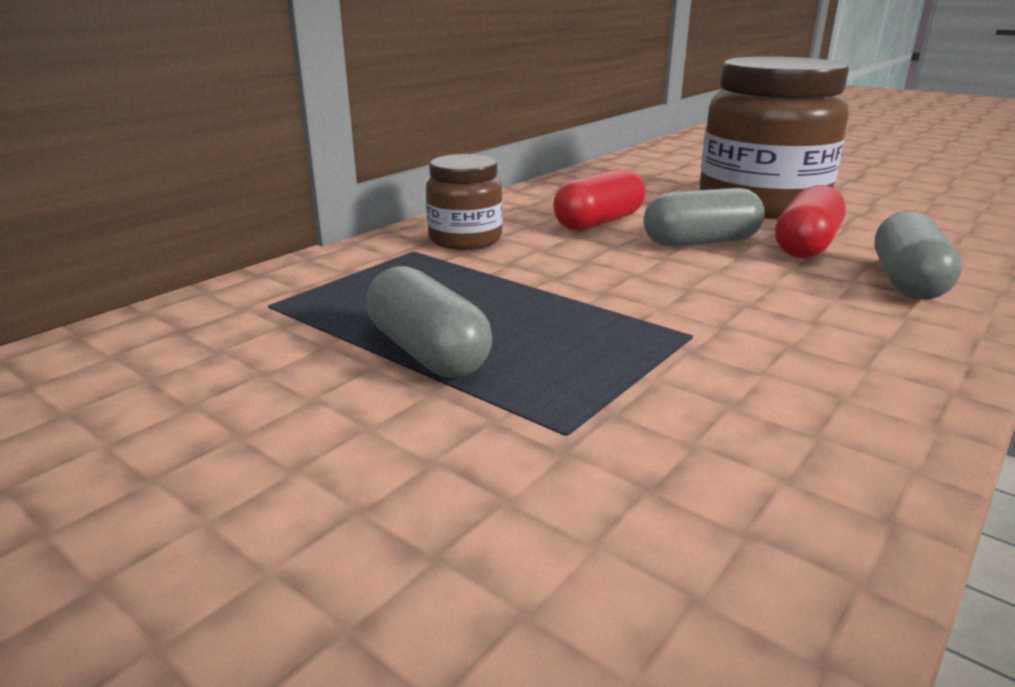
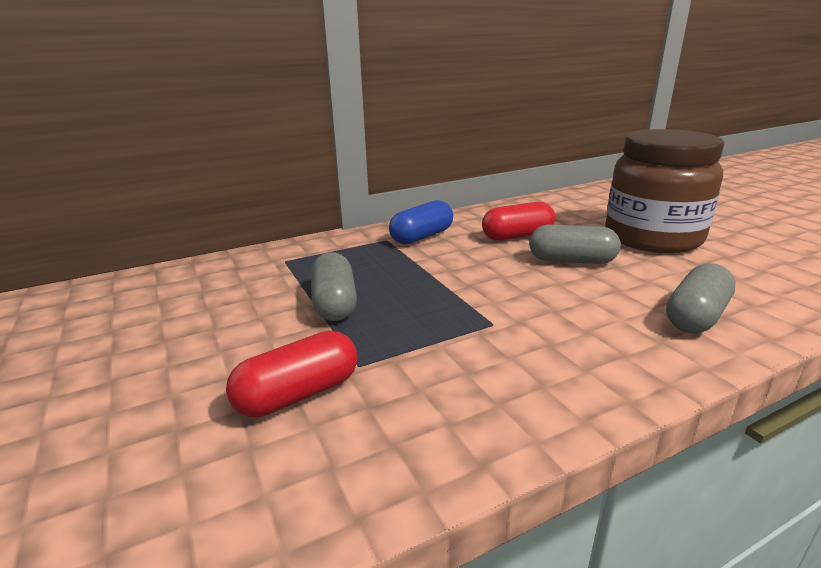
camera: 25 degrees right, 0 degrees up
(465, 240) = (422, 237): brown jar -> blue capsule
(806, 245) = (648, 275): red capsule -> red capsule (298, 394)

